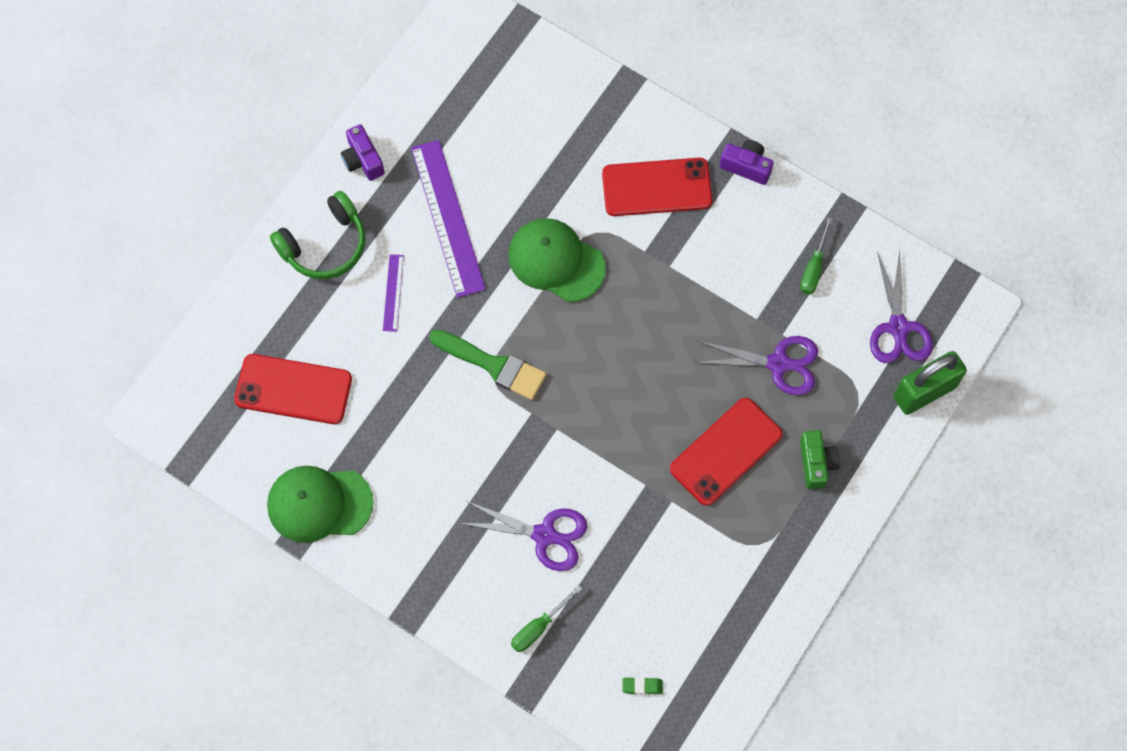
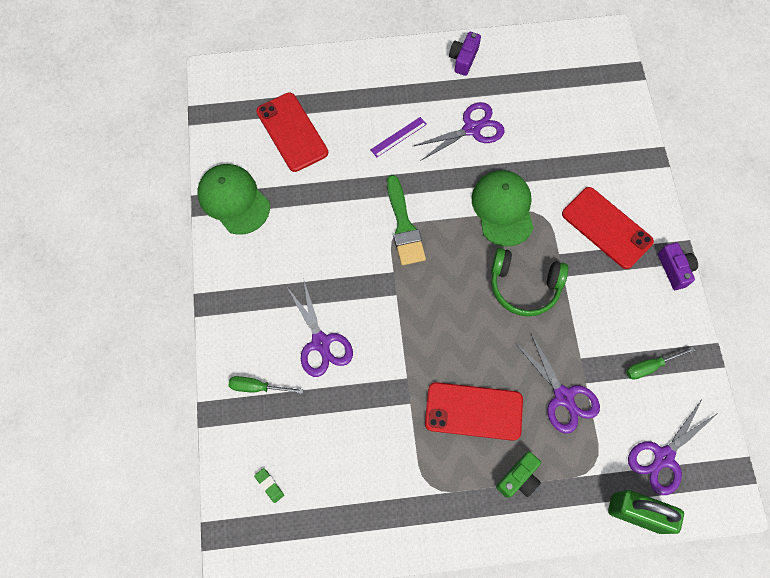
camera: 50 degrees right, 0 degrees up
(324, 245) = (394, 80): green headphones -> green headphones (524, 286)
(447, 218) = (471, 129): purple ruler -> purple scissors

